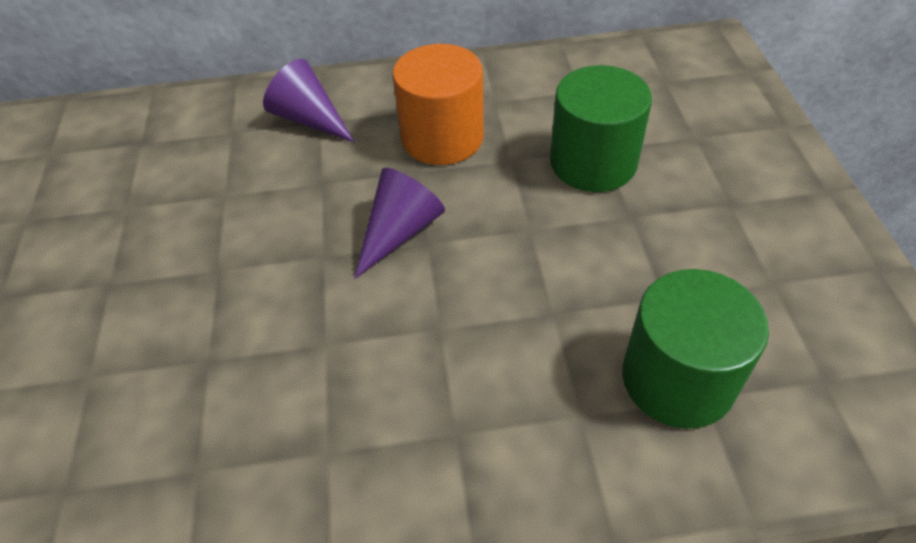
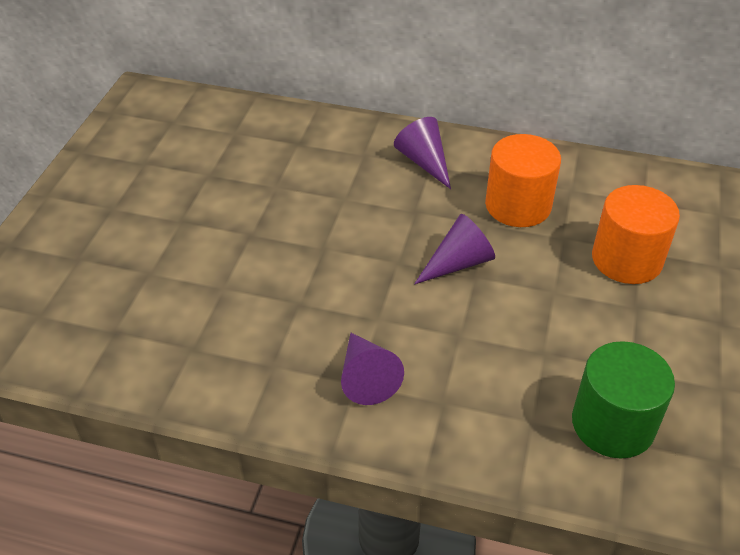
camera: 20 degrees right, 5 degrees down
(338, 437) = (366, 377): none -> purple cone
(593, 162) = (626, 259): green cylinder -> orange cylinder

